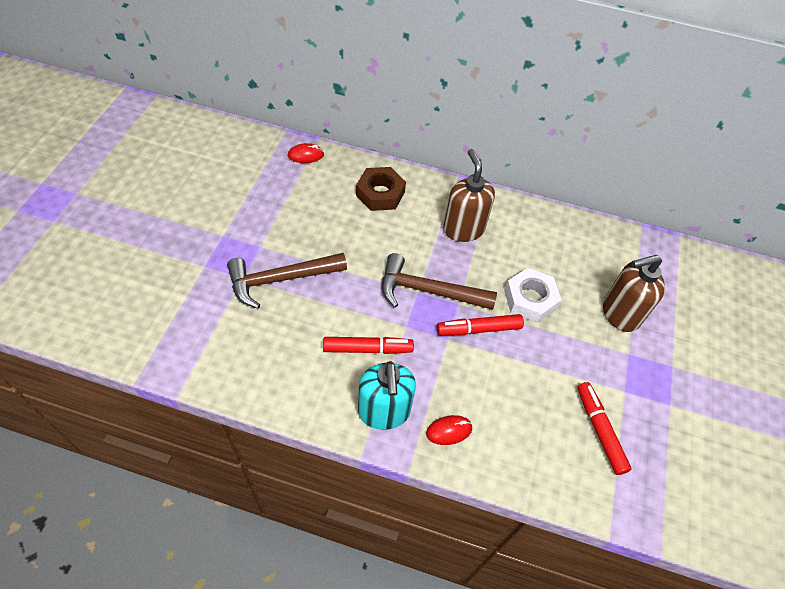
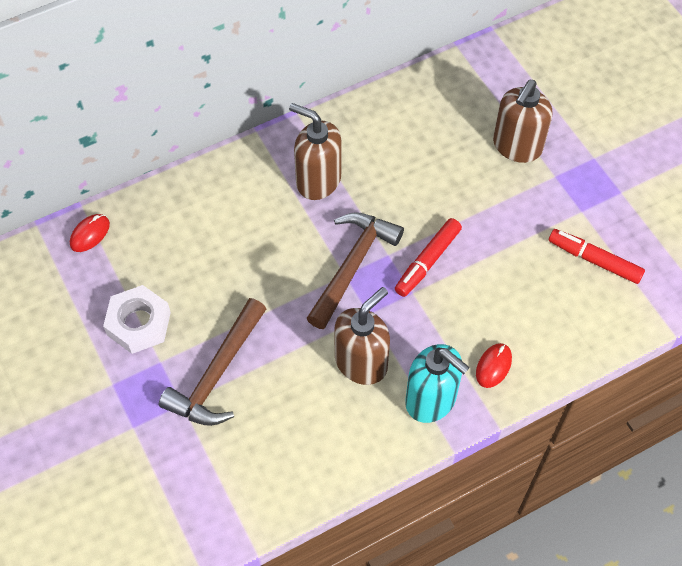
camera: 40 degrees left, 5 degrees up
(368, 349) = (361, 362): red marker -> brown soap dispenser
(380, 194) = (207, 211): brown nut -> none
(428, 291) = (352, 266): brown hammer -> brown hammer turned 150 degrees clockwise
(530, 299) = (439, 197): white nut -> white nut (139, 323)

